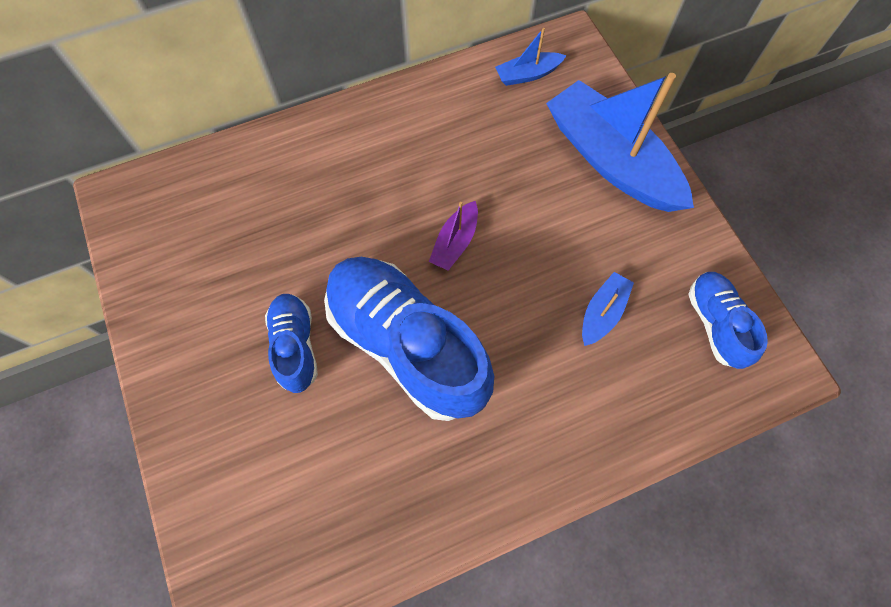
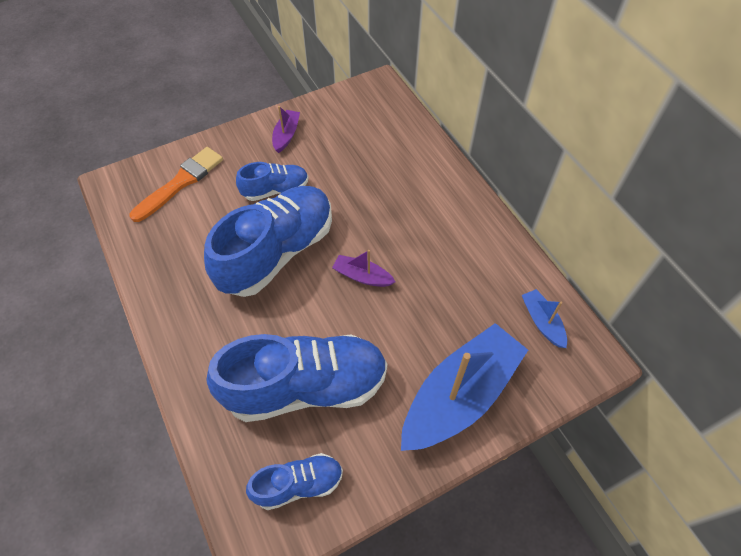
camera: 85 degrees right, 10 degrees down
(188, 329) = (286, 135): none -> purple boat
(252, 494) = (181, 182): none -> orange brush
(602, 313) = (306, 387): blue boat -> blue shoe

